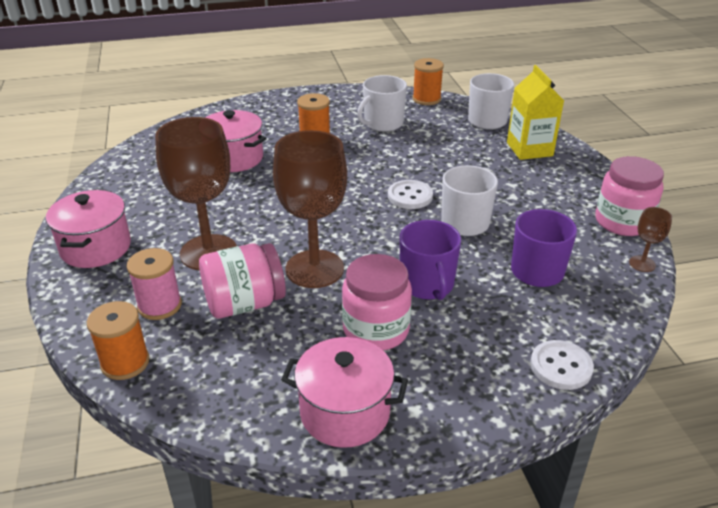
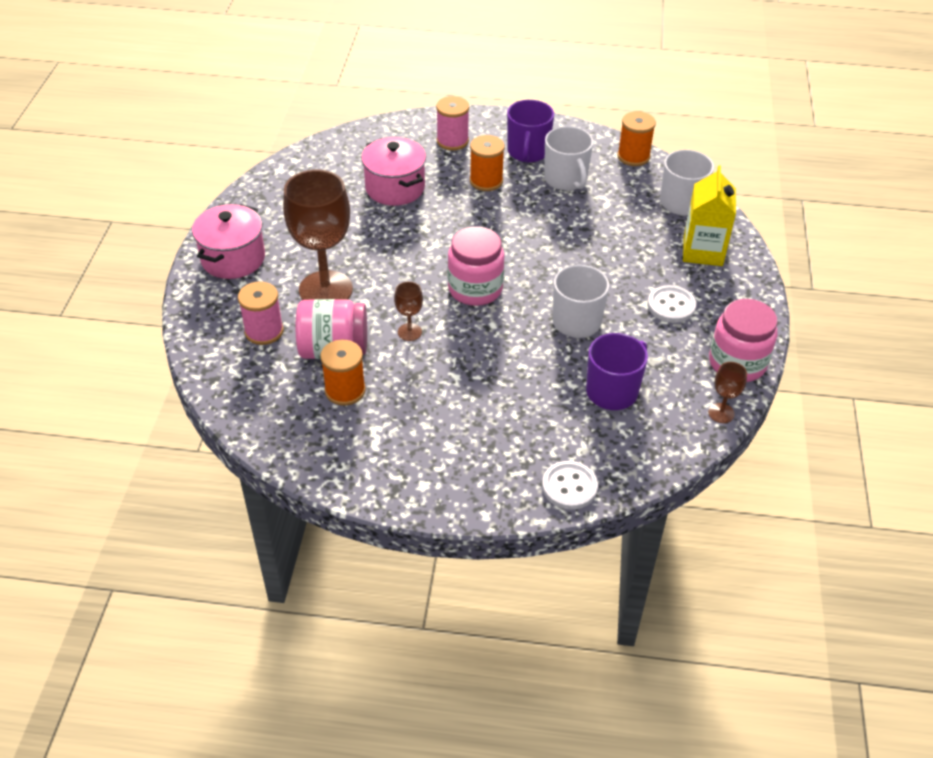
camera: 20 degrees right, 10 degrees up
(125, 363) = (218, 376): orange spool -> orange spool (345, 390)
(267, 116) = (452, 141): none -> pink spool
(314, 269) = (409, 332): brown goblet -> brown goblet, size x0.44
(345, 412) = (367, 469): pink pot -> none
(376, 330) = (431, 406): pink jar -> pink jar (475, 289)
(382, 124) = (566, 179): white mug -> white mug turned 90 degrees counterclockwise
(410, 196) = (541, 277): white button -> white button (671, 305)
(427, 285) = (501, 376): purple mug -> purple mug (528, 152)

